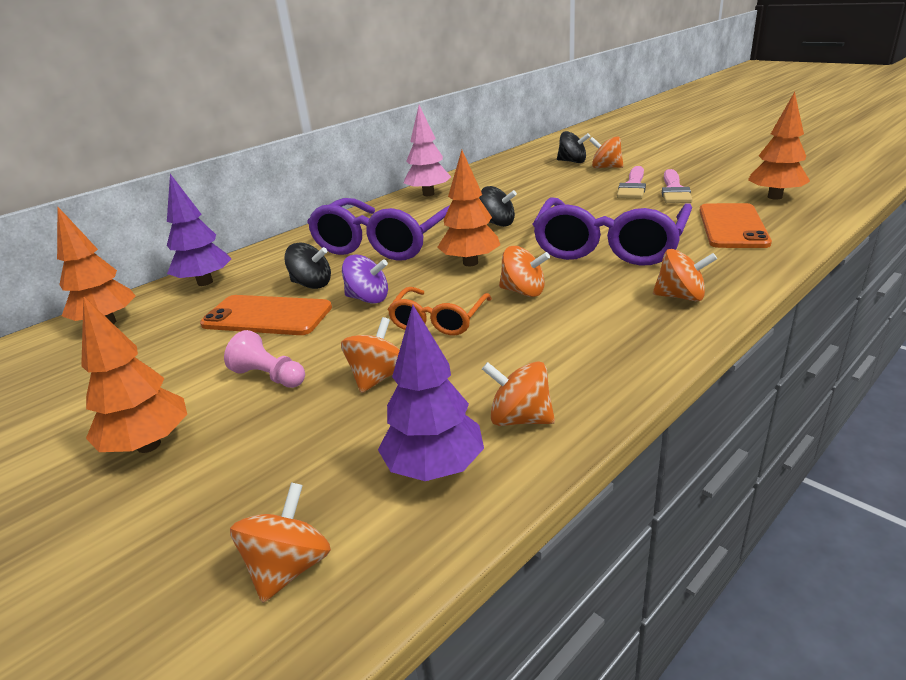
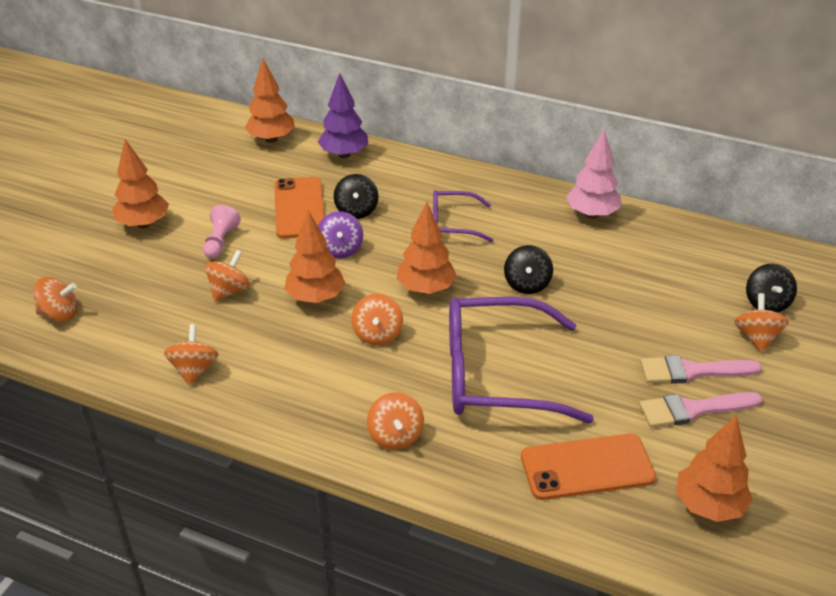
camera: 65 degrees right, 10 degrees up
(378, 377) = (229, 291): orange spinning top -> orange spinning top turned 60 degrees counterclockwise
(386, 242) = (453, 224): purple glasses -> purple glasses, size x0.53
(435, 469) = (139, 344): purple tree -> none
(439, 320) = (315, 298): orange glasses -> orange tree

